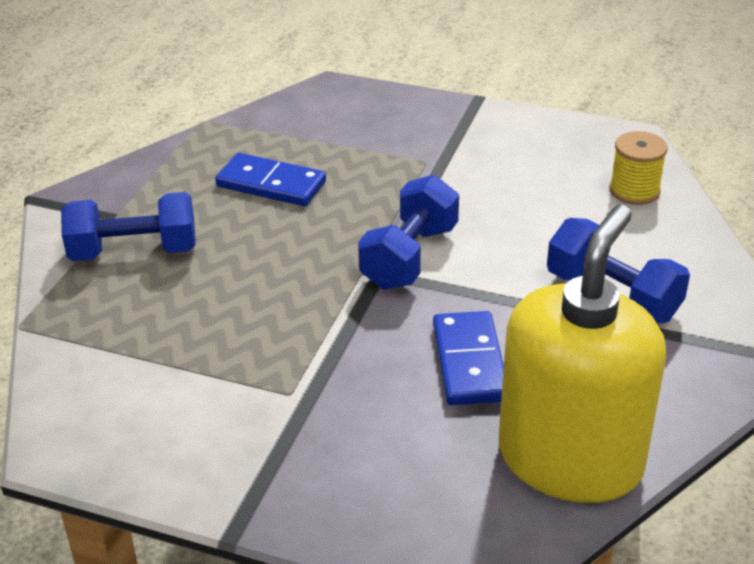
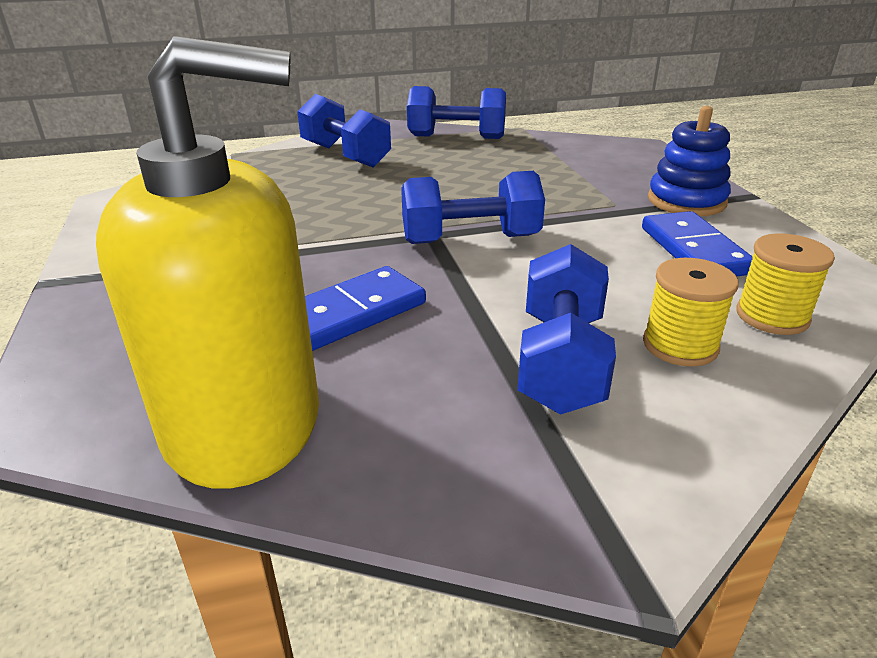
camera: 55 degrees right, 5 degrees down
(176, 167) = (456, 137): none -> blue dumbbell
(271, 184) = (485, 166): blue domino -> blue domino (694, 250)
(456, 128) = (686, 201): none -> blue stacking toy
(634, 242) = (680, 345): none -> yellow spool

